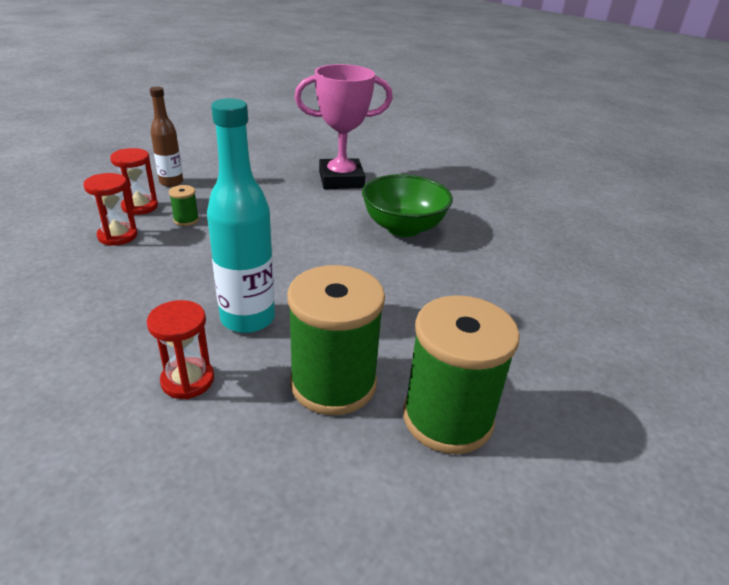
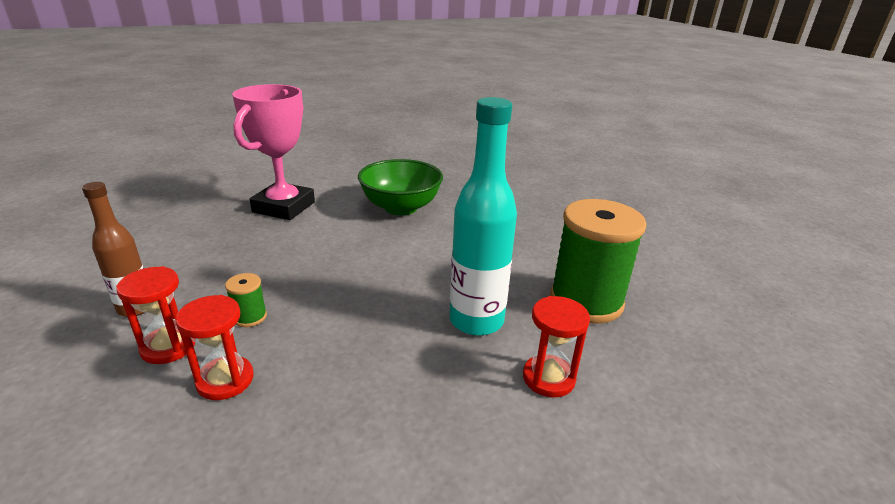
camera: 60 degrees left, 5 degrees down
(447, 418) = (638, 268): green spool -> none

